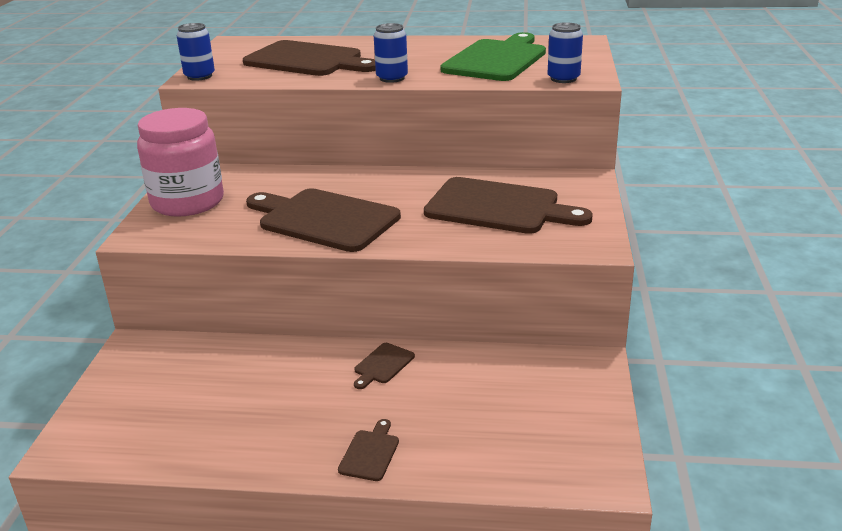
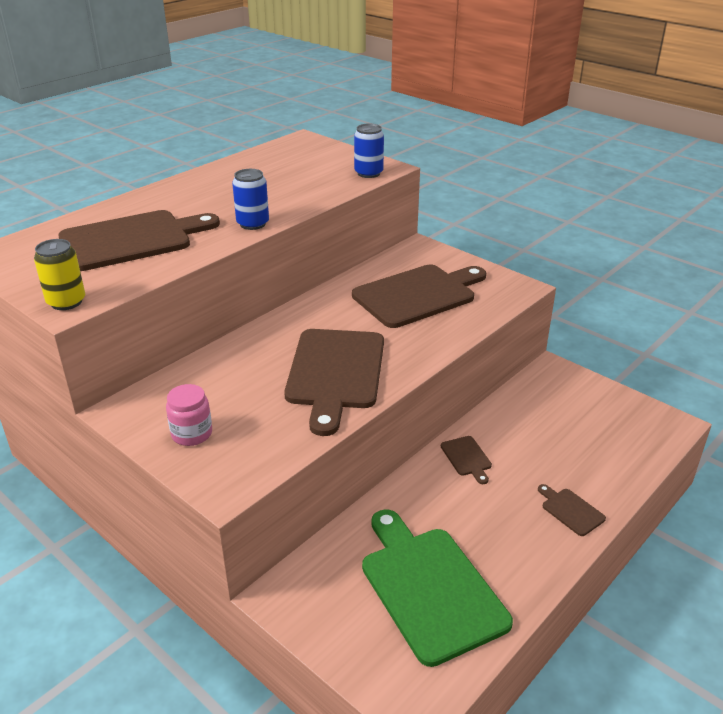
camera: 55 degrees left, 5 degrees up
(187, 202) = (192, 434): pink jar -> pink jar, size x0.48
(199, 76) = (66, 302): blue can -> yellow can
(324, 219) = (335, 373): brown cutting board -> brown cutting board turned 60 degrees counterclockwise
(497, 59) = (286, 176): green cutting board -> green cutting board (429, 587)

